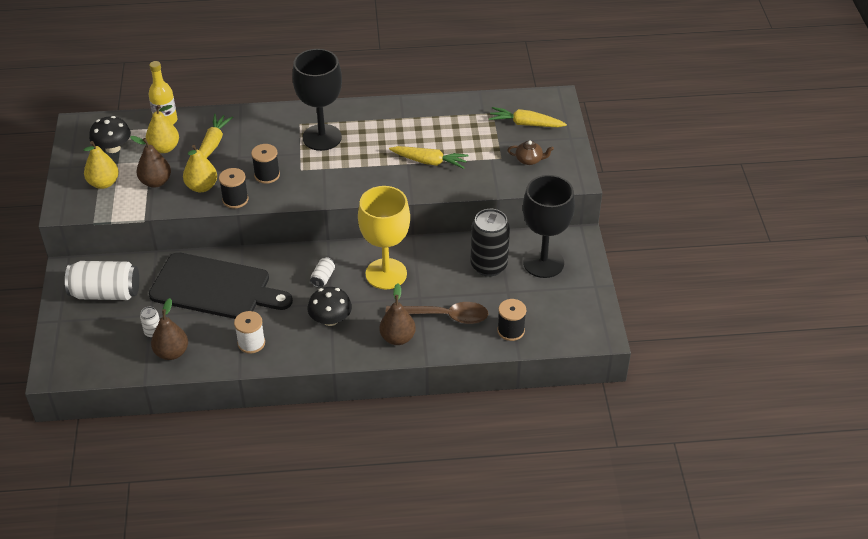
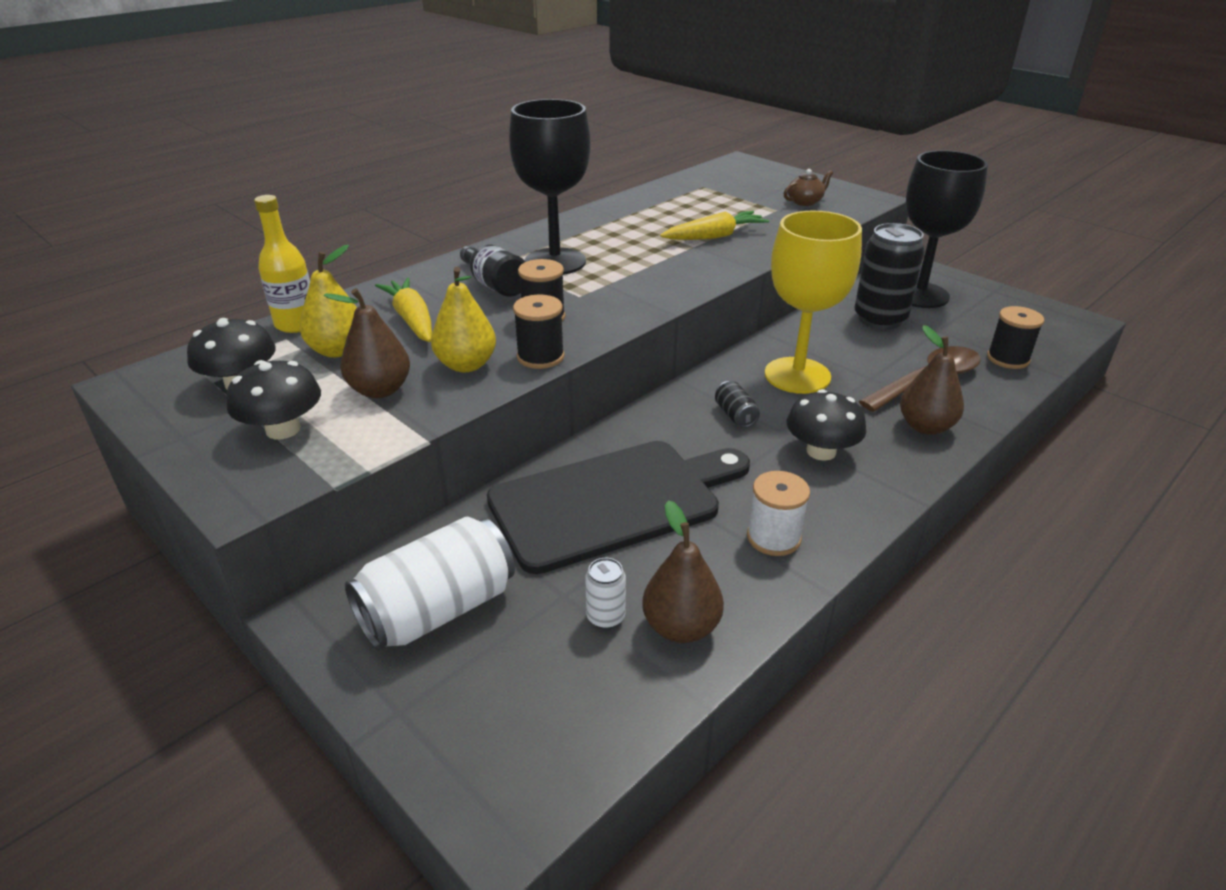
camera: 40 degrees left, 10 degrees down
(104, 183) = (283, 429): yellow pear -> black mushroom
(272, 140) = (494, 286): none -> black bottle
(323, 278) = (735, 415): white can -> black can
(525, 124) = (749, 183): yellow carrot -> none

